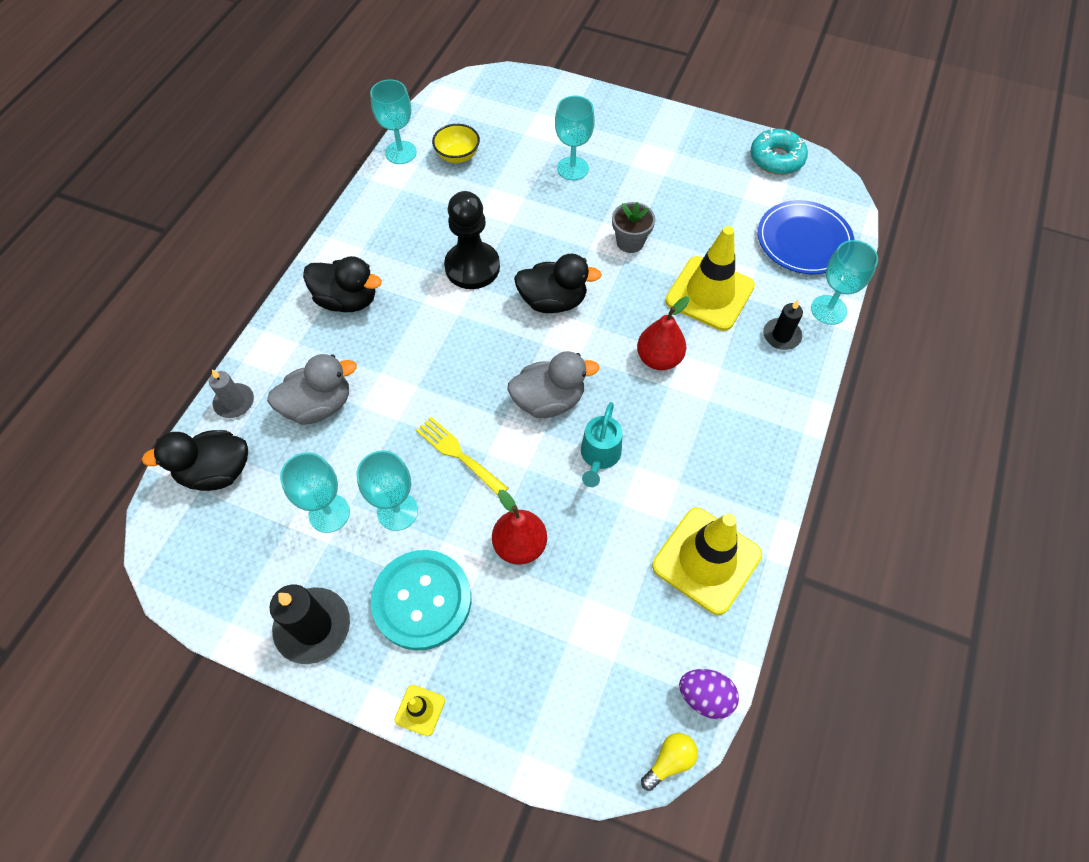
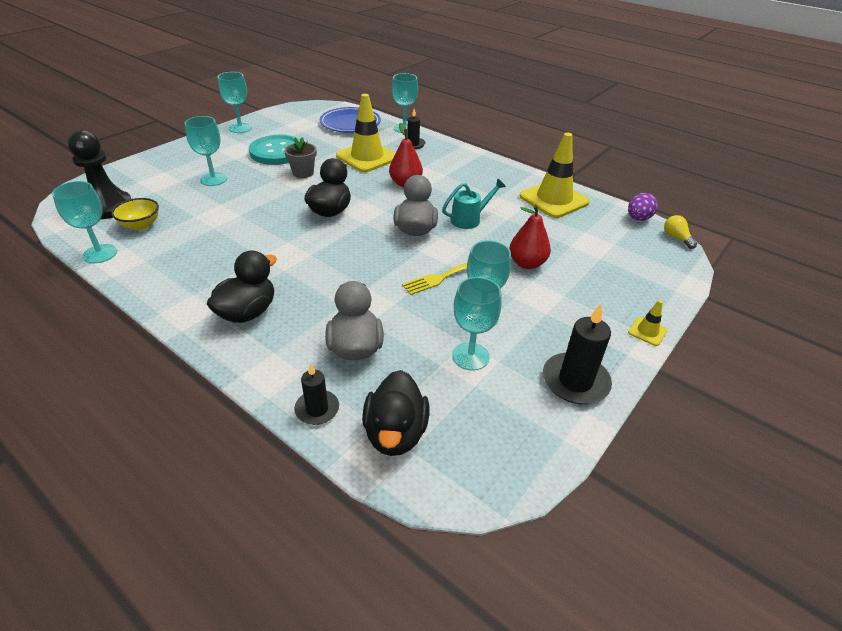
camera: 75 degrees left, 20 degrees down
(234, 402) = (317, 409): grey candle -> black candle
(422, 600) = (561, 316): turquoise button -> turquoise button (277, 152)
(472, 267) = (268, 239): black pawn -> black pawn (108, 207)
(599, 456) = (469, 219): turquoise watering can -> turquoise watering can turned 60 degrees counterclockwise
(712, 135) = (240, 128): none -> turquoise goblet
(776, 158) = (281, 115): turquoise donut -> none

